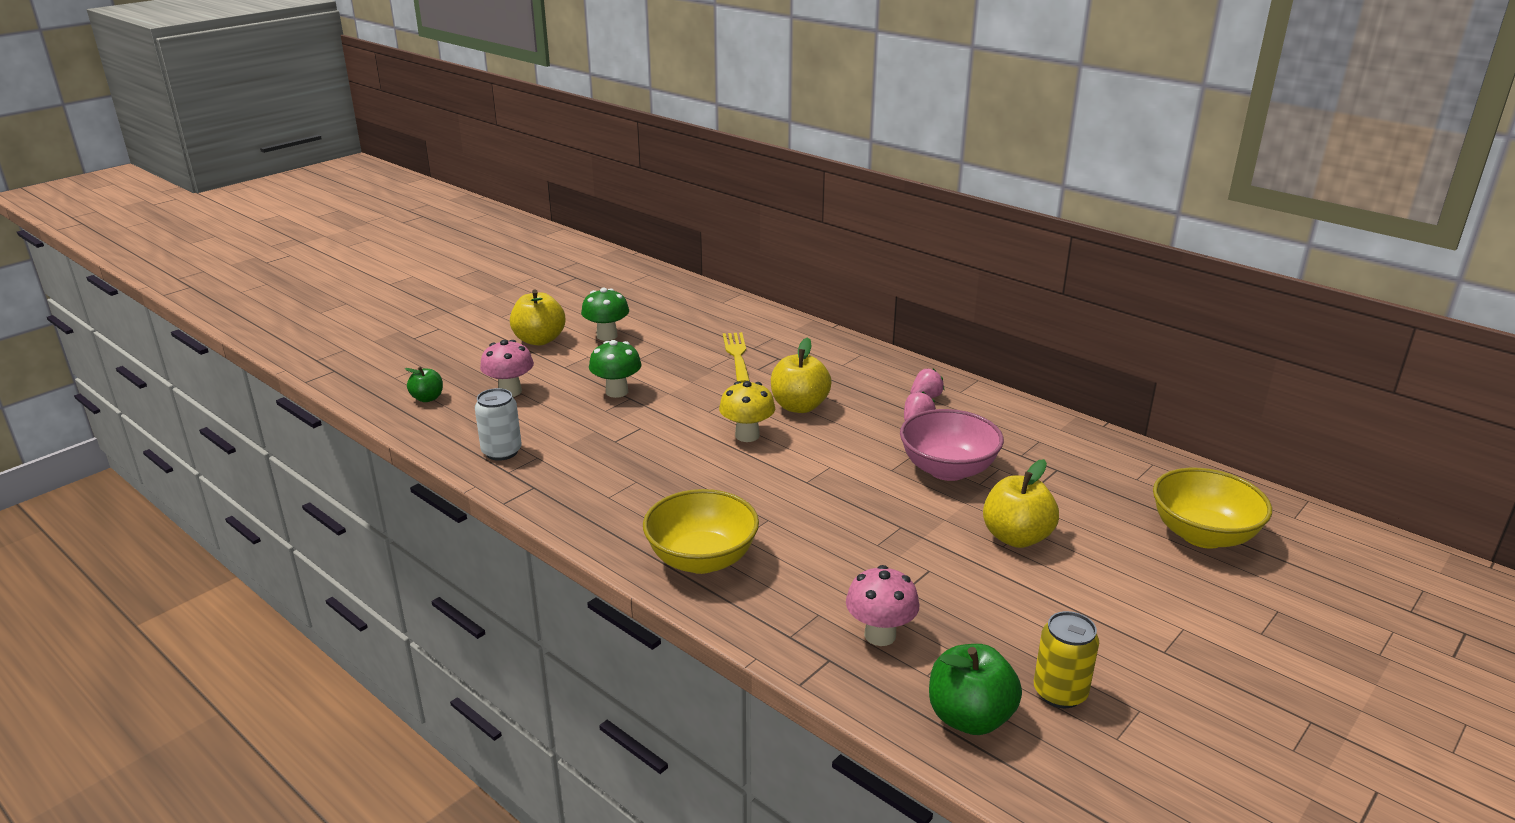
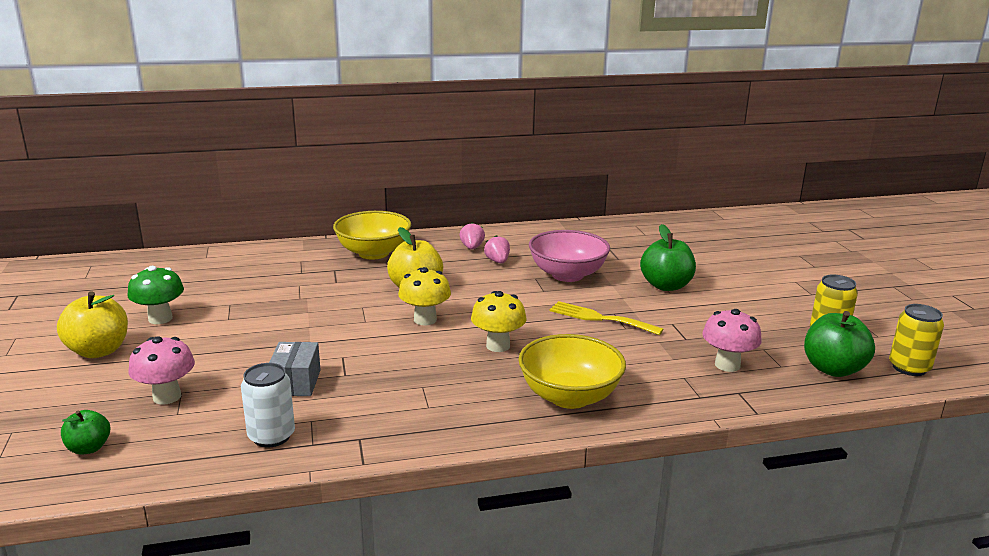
camera: 55 degrees left, 5 degrees down
(580, 427) = (296, 382): none -> grey box
(617, 392) = (266, 347): green mushroom -> none
(737, 355) = (301, 281): yellow fork -> yellow fork (599, 318)
(747, 488) = (498, 346): none -> yellow mushroom
(1016, 537) = (666, 286): yellow apple -> green apple
(1058, 784) = (909, 367): none -> yellow can
(1202, 535) = (717, 242): yellow bowl -> yellow bowl (373, 253)

